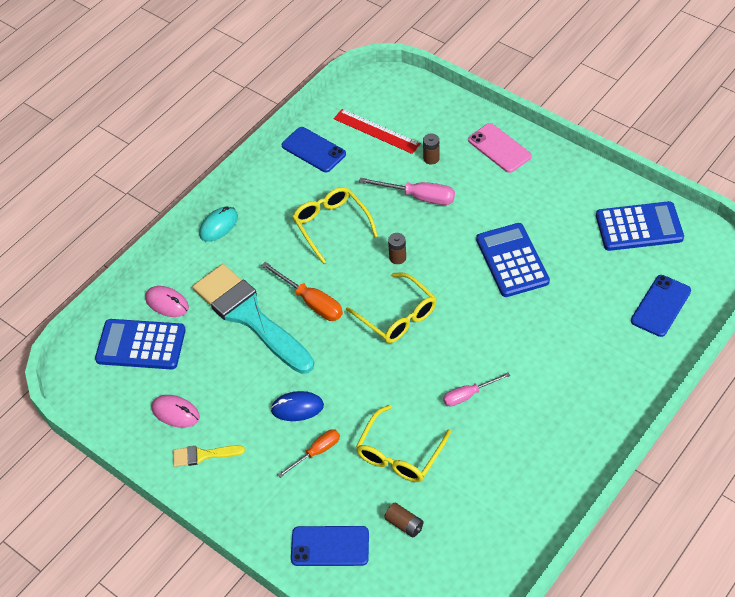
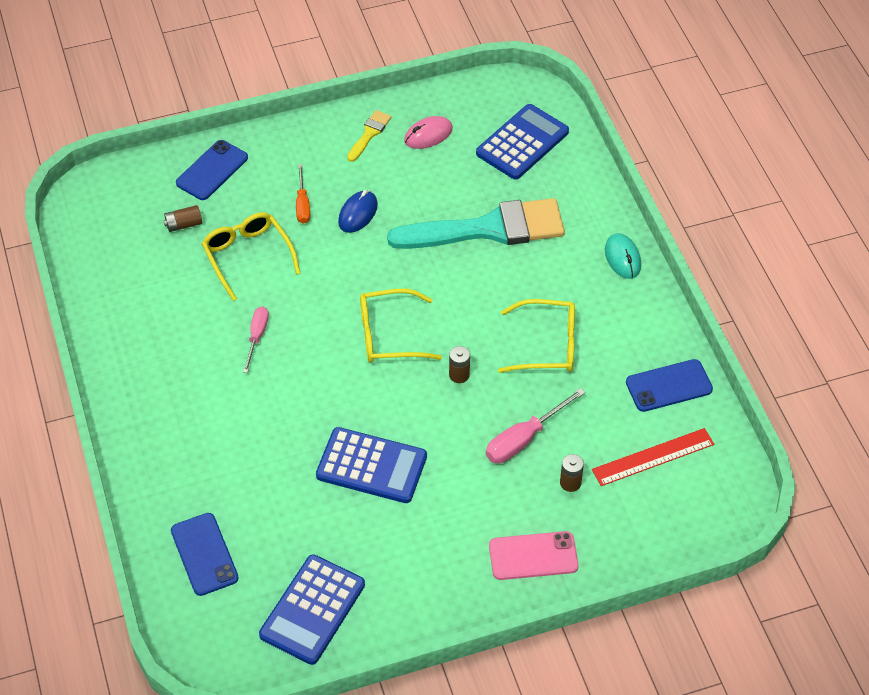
camera: 120 degrees right, 0 degrees up
(167, 303) = (555, 179): pink mouse -> none
(311, 302) = (464, 280): orange screwdriver -> none

